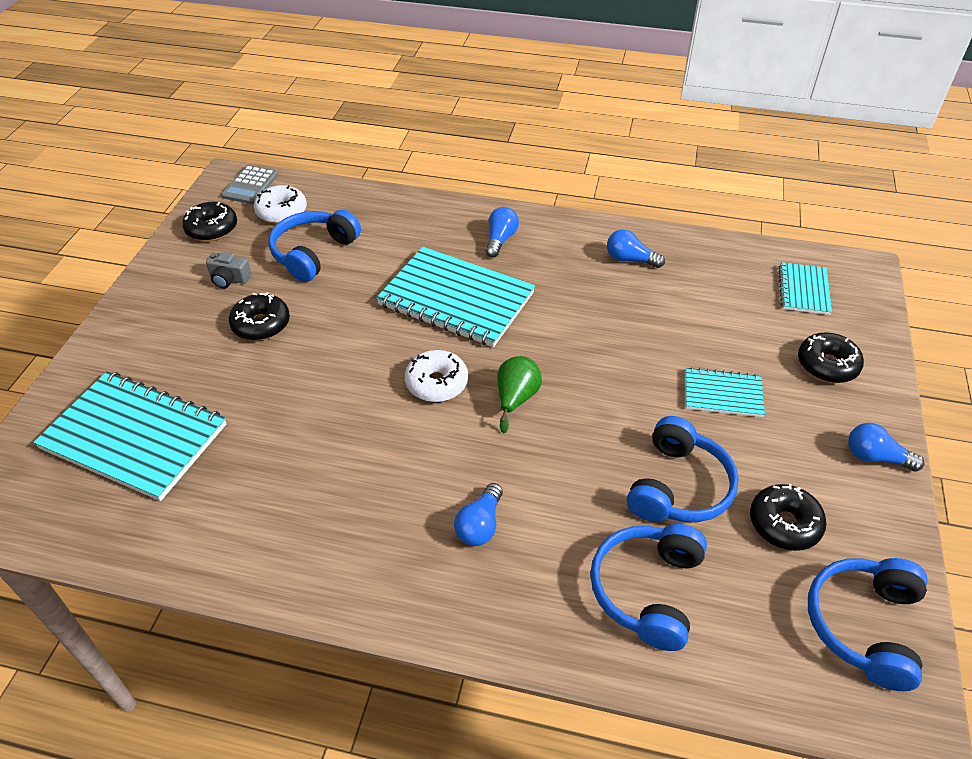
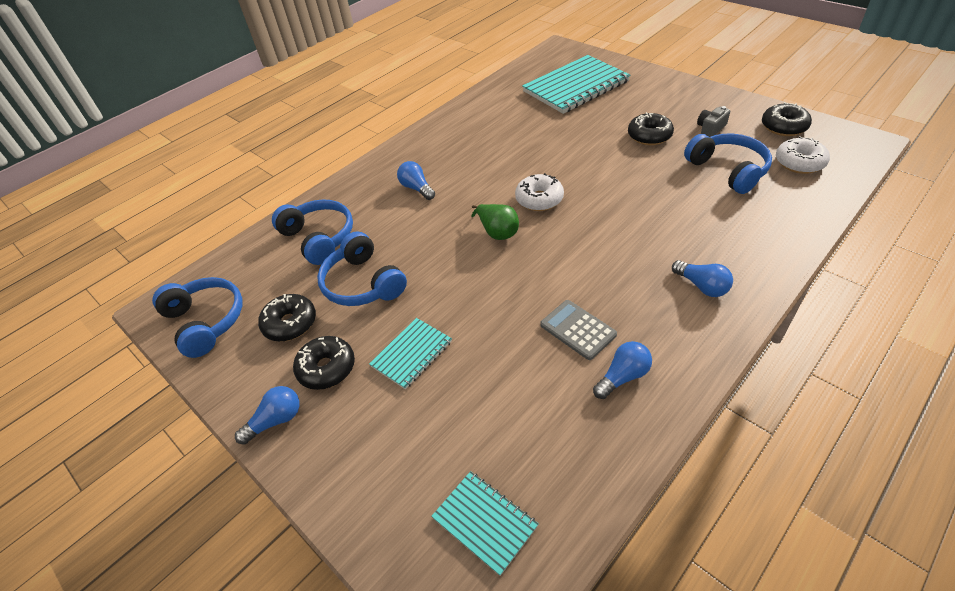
camera: 125 degrees right, 0 degrees up
(250, 185) = (851, 152): grey calculator -> grey calculator (578, 330)
(456, 299) = (626, 233): turquoise notebook -> none
(827, 365) = (379, 459): black donut -> black donut (327, 368)

